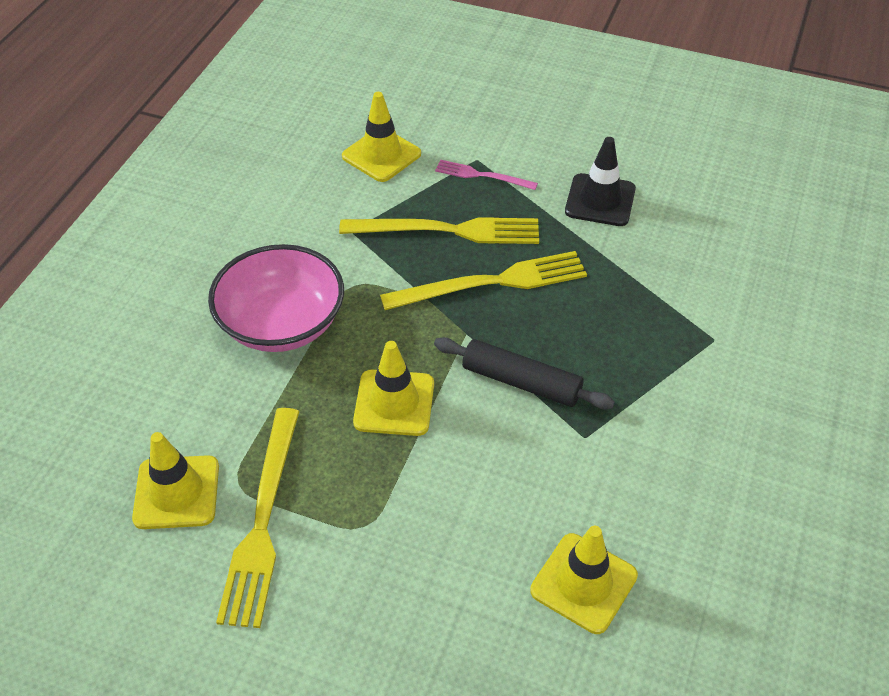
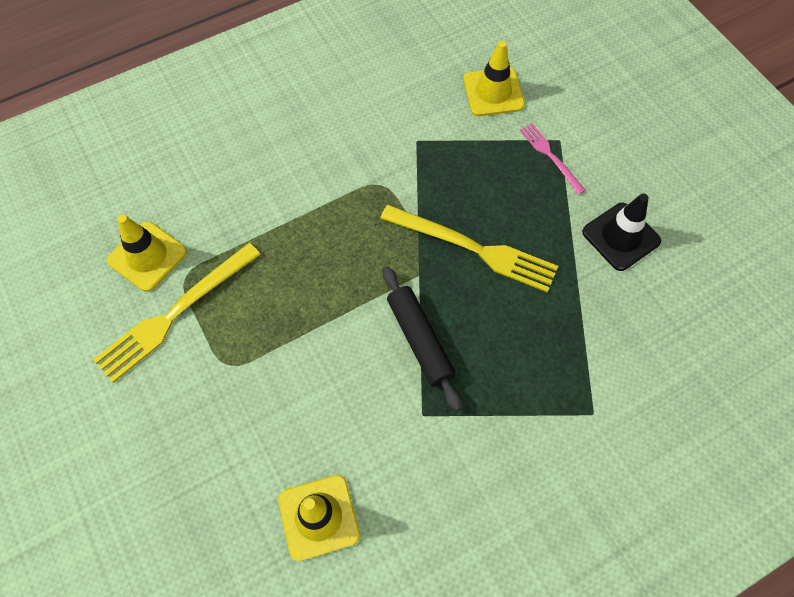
camera: 40 degrees right, 15 degrees up
(282, 323) = (309, 181): pink bowl -> none
(394, 403) = (324, 292): yellow traffic cone -> none
(448, 230) = (482, 185): yellow fork -> none

